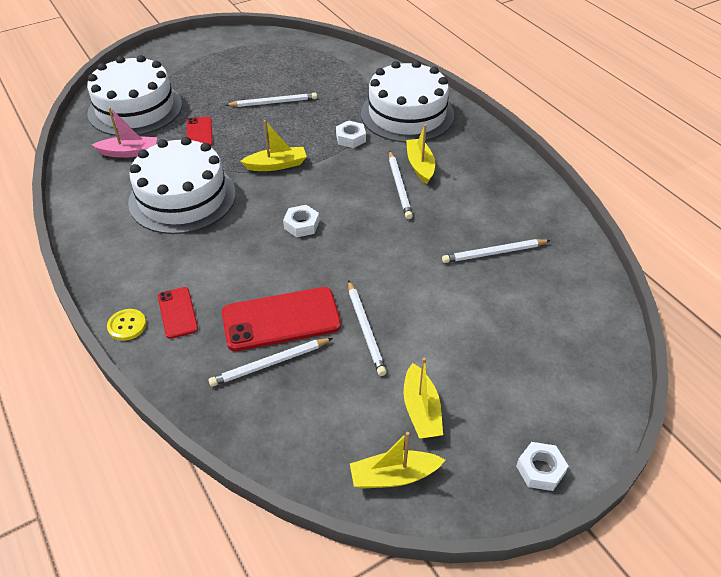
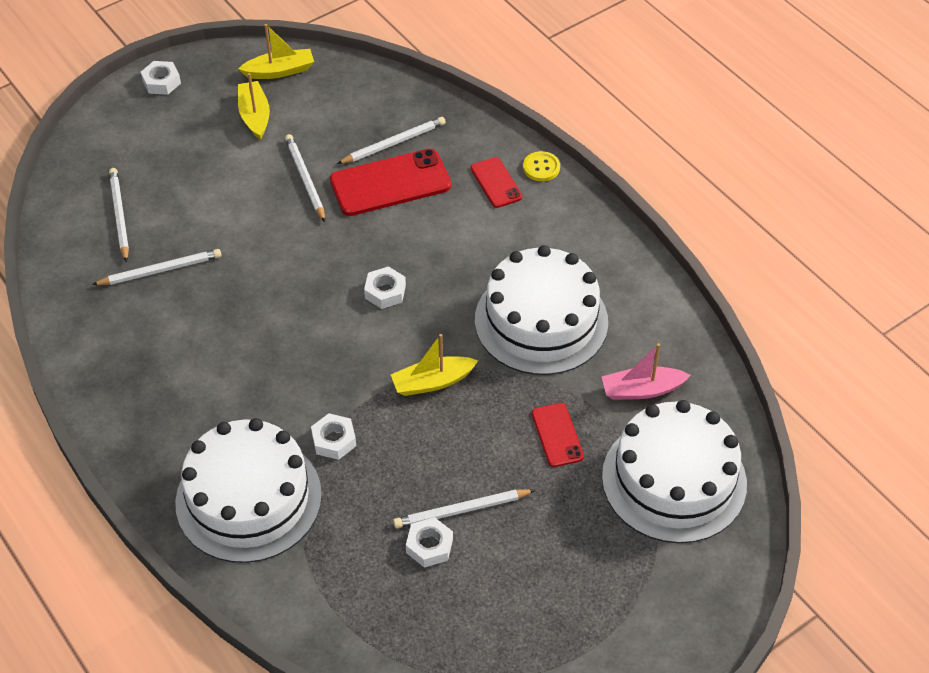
camera: 175 degrees right, 5 degrees up
(297, 89) = (429, 546): none -> white nut
(399, 186) = (265, 357): white pencil -> white pencil (119, 215)
(420, 166) = (236, 394): yellow boat -> none

